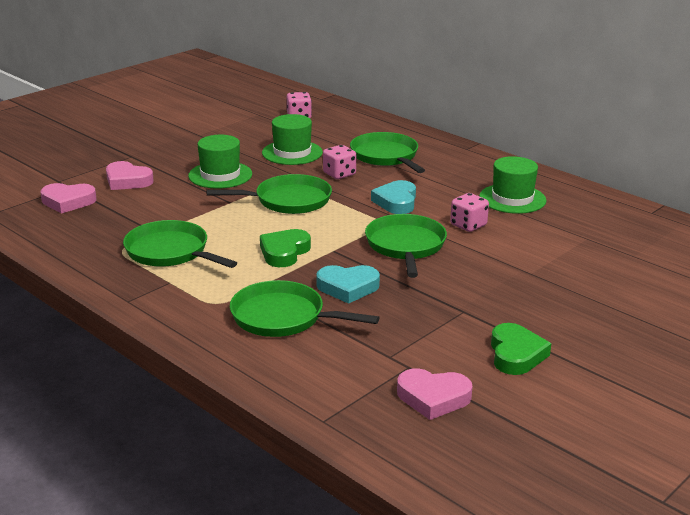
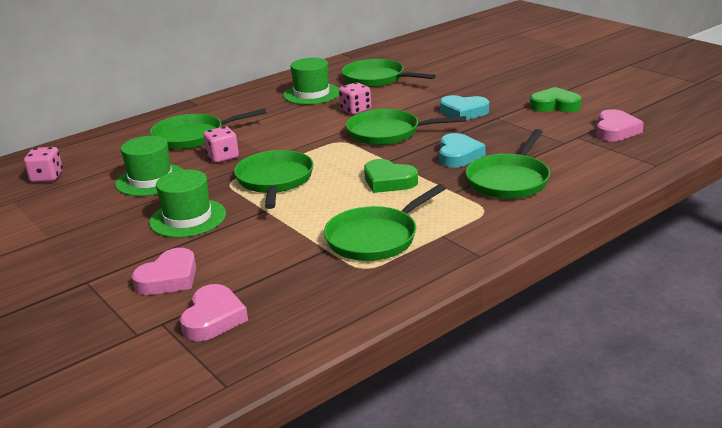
camera: 80 degrees left, 0 degrees up
(396, 202) = (299, 134): turquoise heart -> turquoise heart (463, 112)
(576, 231) = (377, 79): none -> green pan

